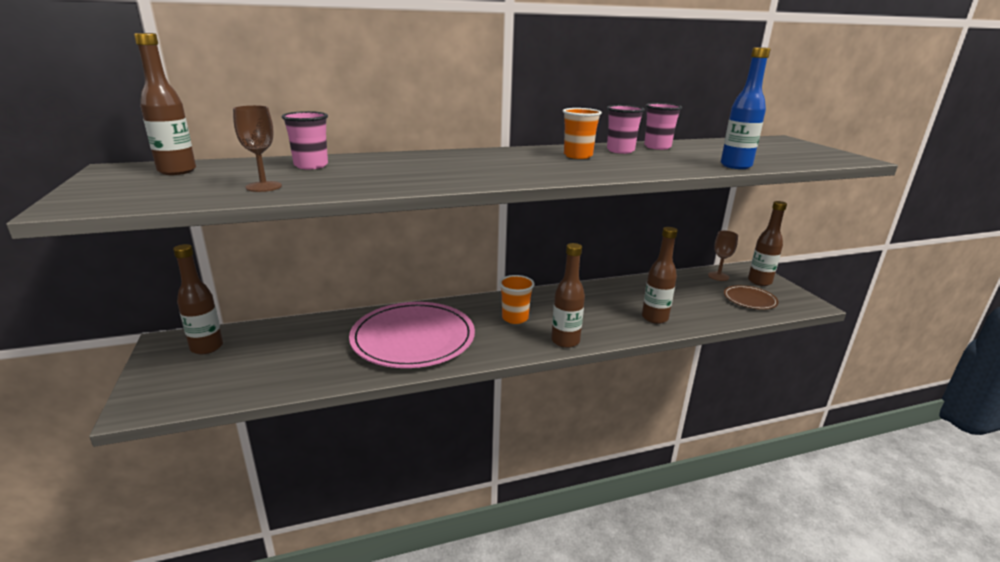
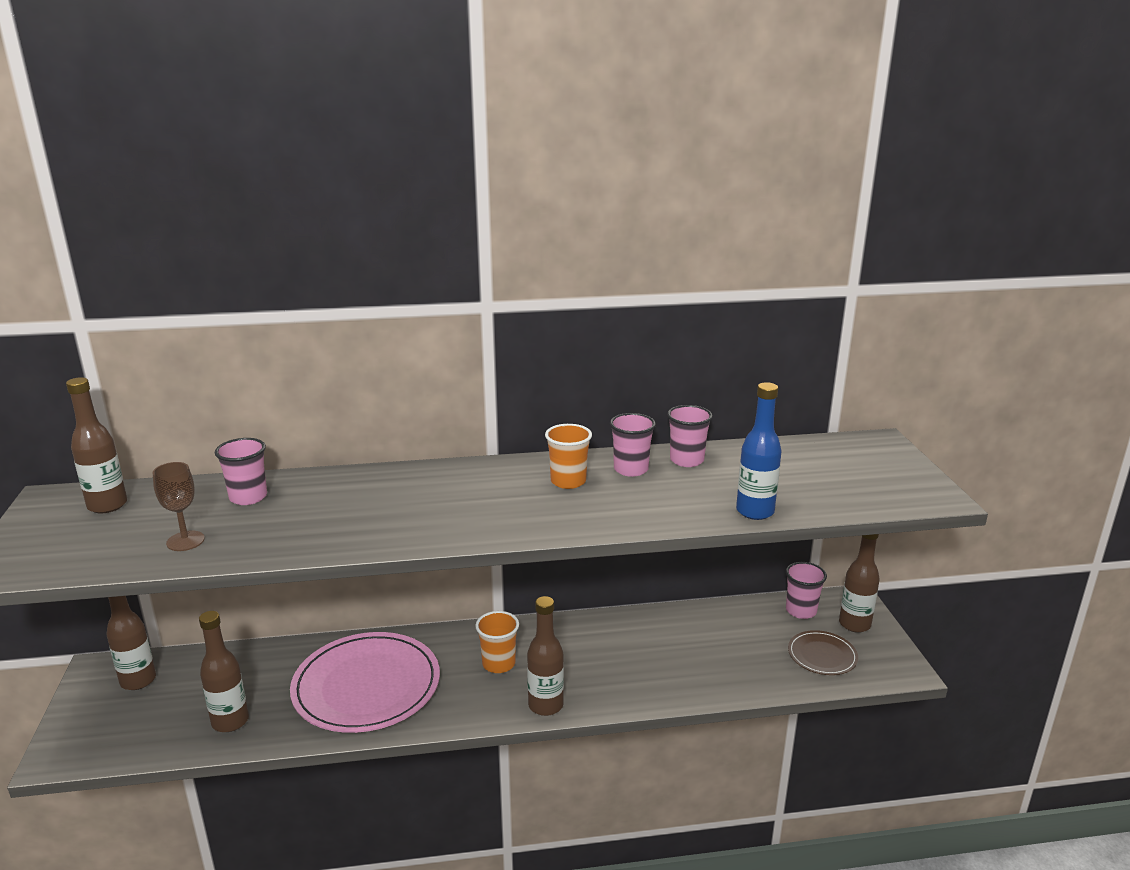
camera: 10 degrees right, 0 degrees up
(654, 318) = (676, 677): brown bottle -> brown bottle (230, 721)
(718, 276) = (801, 611): brown goblet -> pink cup

